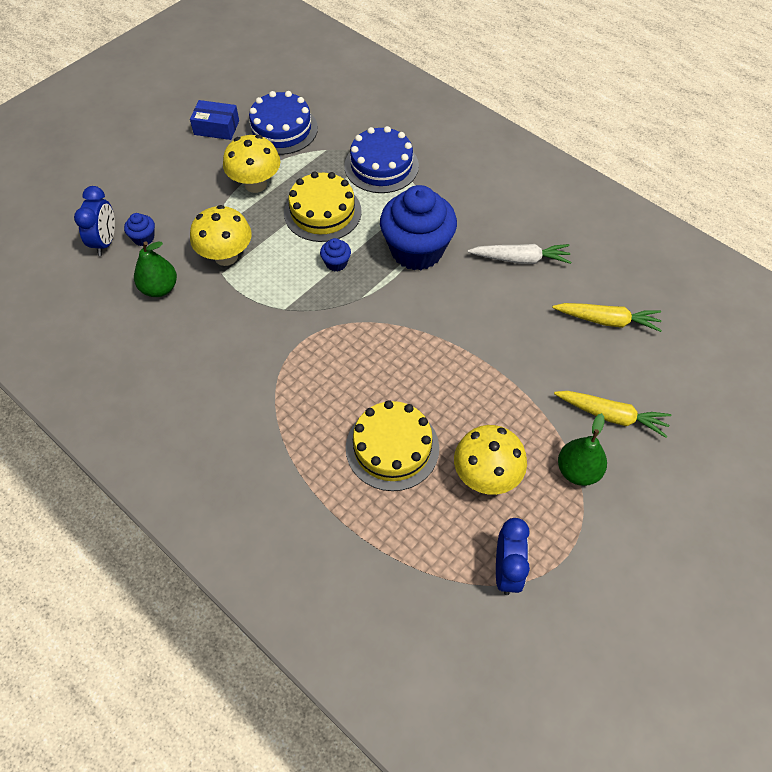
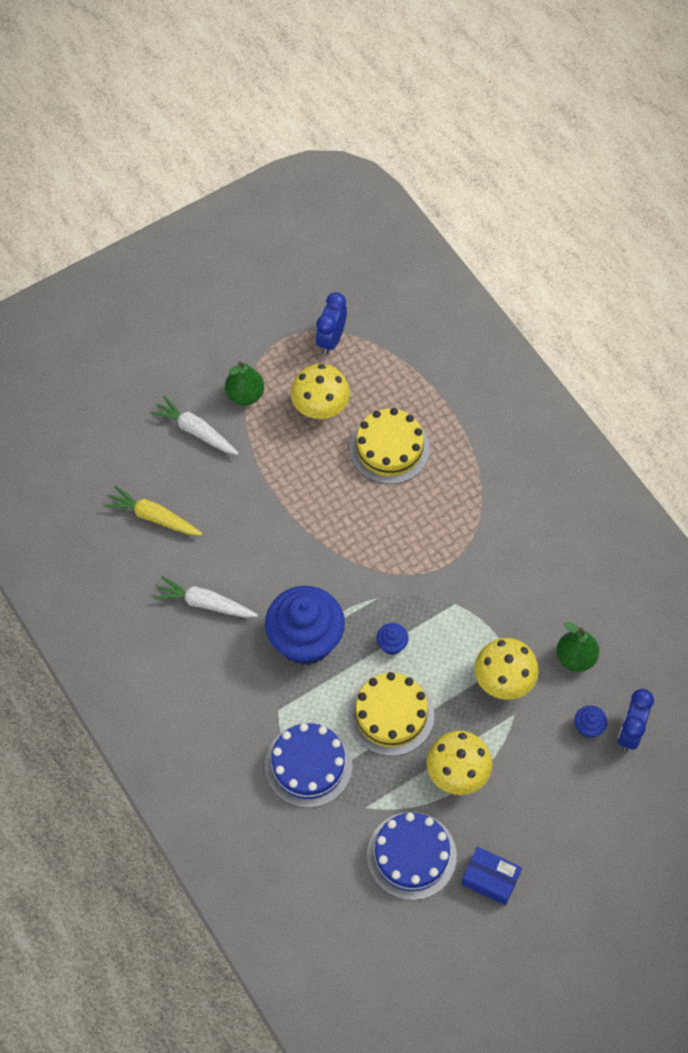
camera: 165 degrees left, 5 degrees up
(611, 416) = (195, 431): yellow carrot -> white carrot

